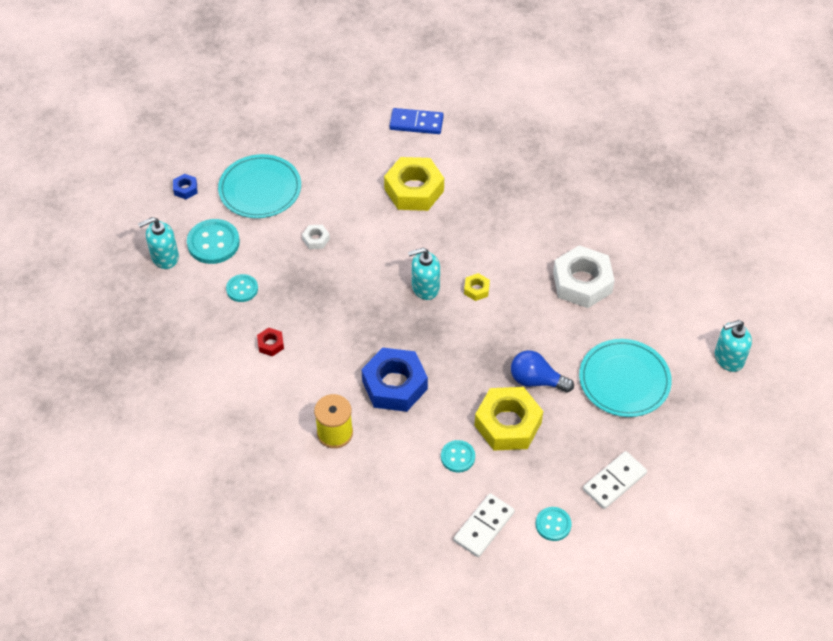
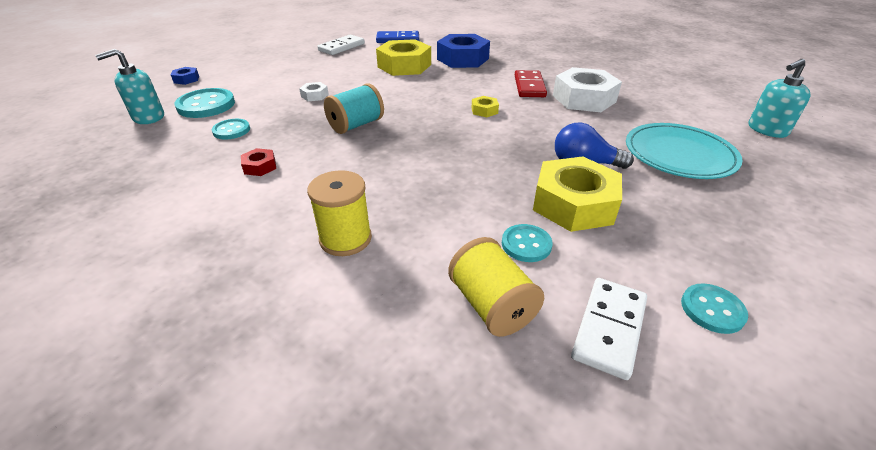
camera: 10 degrees left, 15 degrees down
(260, 189) = (260, 75): turquoise plate -> none
(352, 296) = (356, 125): none -> turquoise spool
(394, 385) = (418, 185): blue nut -> blue nut (462, 59)
(420, 500) = (491, 305): none -> yellow spool
(425, 287) = (431, 113): turquoise soap dispenser -> none
(536, 252) = (529, 86): none -> red domino
(614, 481) = (751, 244): white domino -> white domino (341, 47)

